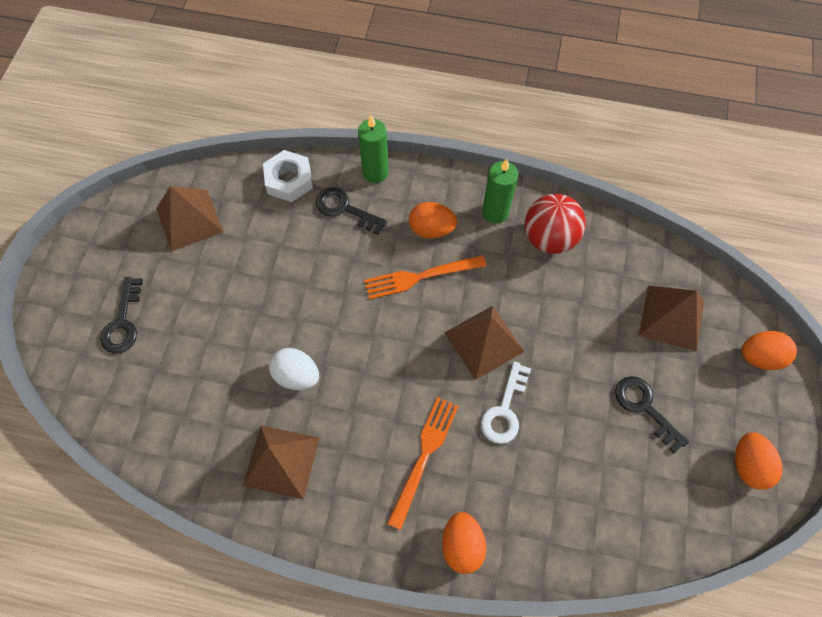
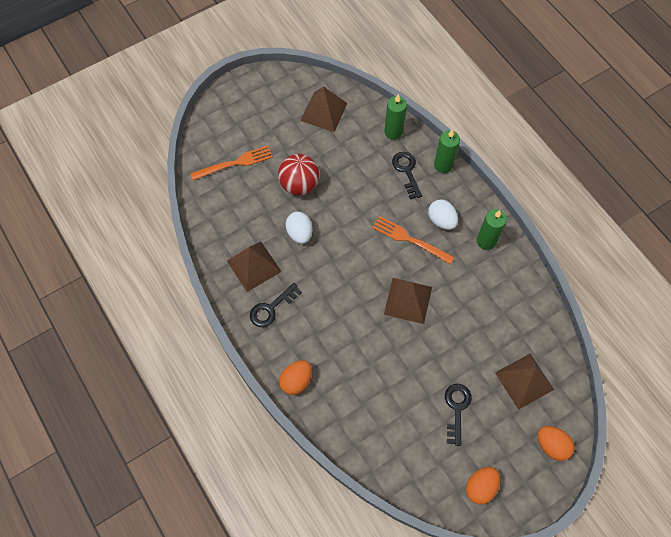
camera: 45 degrees right, 0 degrees up
(123, 322) = (246, 137): black key -> black key (271, 308)
(289, 180) = (393, 132): white nut -> green candle
(424, 455) = (321, 325): orange fork -> orange fork (235, 163)
(431, 229) = (441, 220): orange egg -> white egg
(505, 409) = (383, 341): white key -> none
(549, 238) = (501, 280): red ball -> red ball (299, 185)

